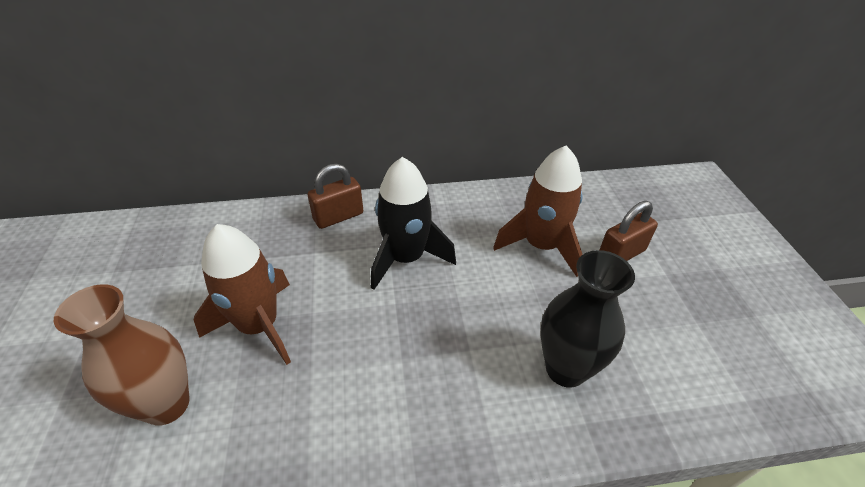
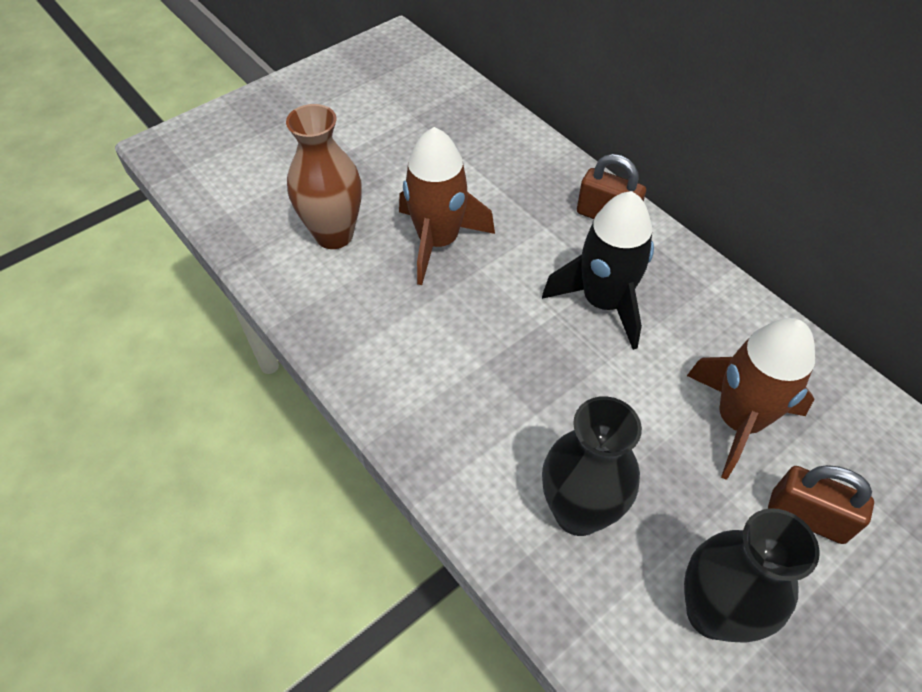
camera: 60 degrees right, 10 degrees up
(668, 335) = (712, 612): none -> black vase

